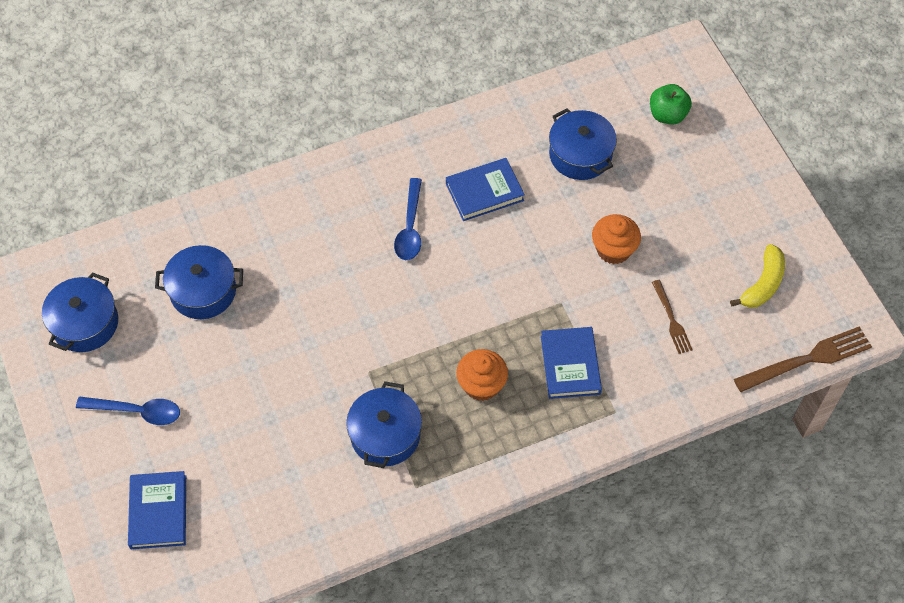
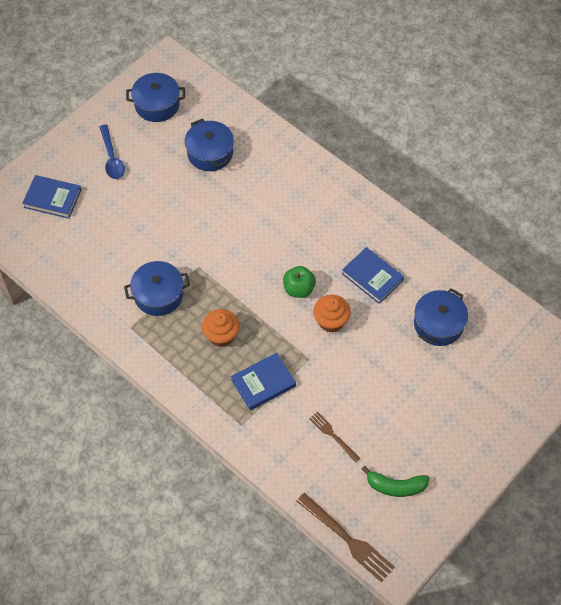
camera: 65 degrees right, 0 degrees up
(158, 512) = (52, 198): blue book -> blue book turned 45 degrees clockwise
(410, 228) = (318, 245): blue spoon -> none
(613, 249) = (370, 376): orange cupcake -> orange cupcake (331, 321)
(667, 115) = (508, 369): green apple -> green apple (299, 289)
(672, 320) = (332, 435): brown fork -> brown fork turned 90 degrees clockwise
(763, 284) = (396, 486): yellow banana -> green banana

